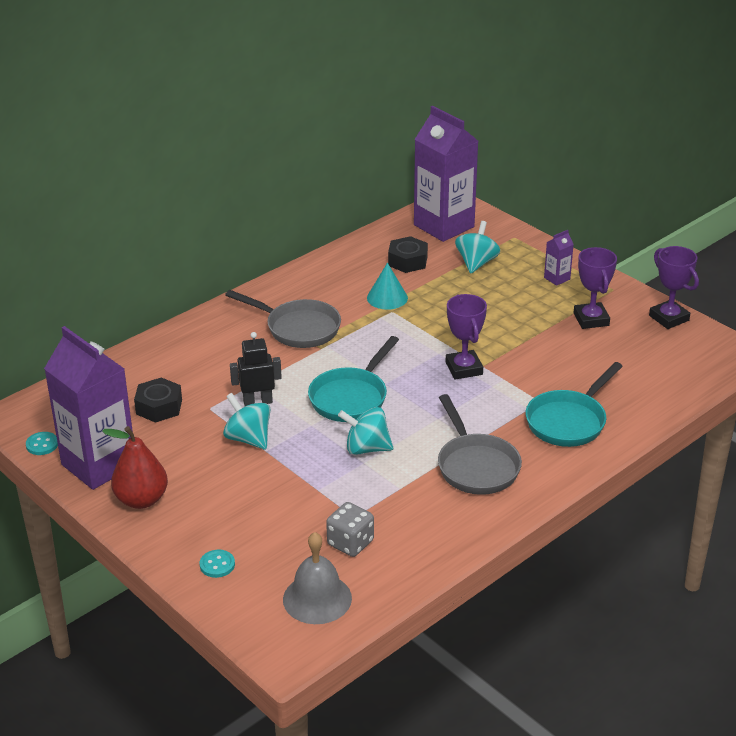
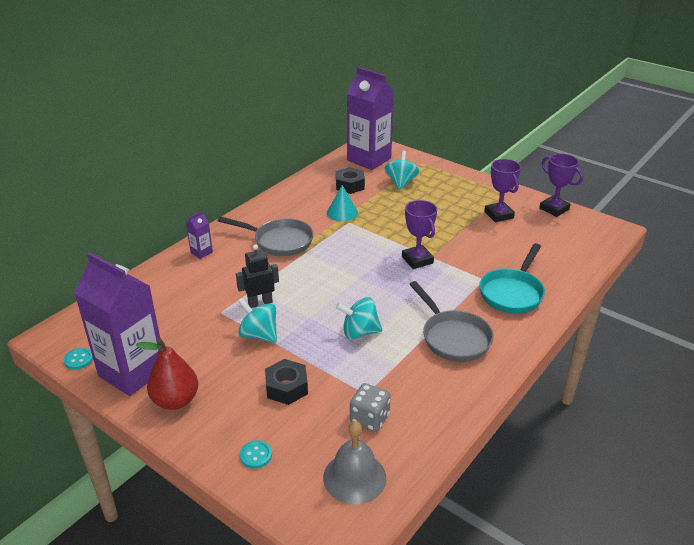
camera: 10 degrees left, 0 degrees up
(159, 407) = (177, 315): black nut -> black nut (286, 387)
(351, 397) = (335, 291): turquoise pan -> none
(557, 278) = (463, 188): purple carton -> purple carton (201, 252)

